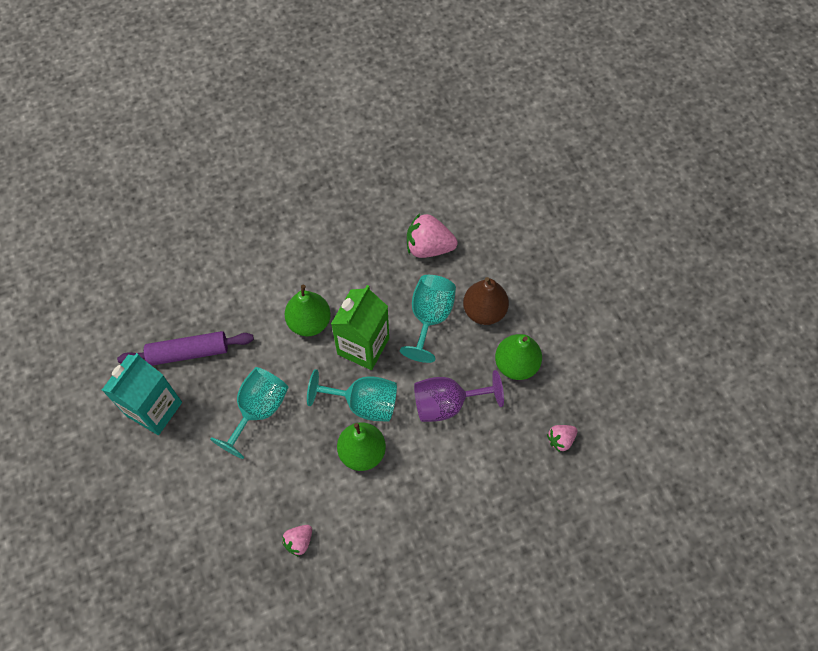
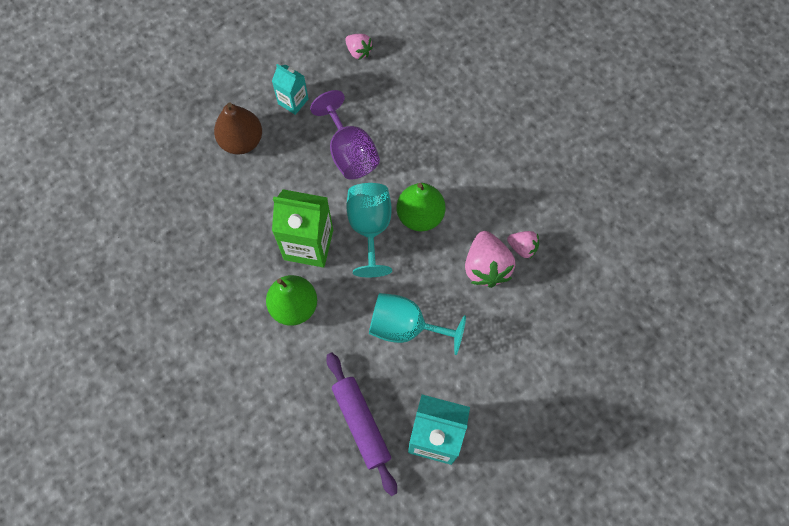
camera: 105 degrees left, 5 degrees up
(428, 247) = (177, 210): pink strawberry -> pink strawberry (486, 266)
(430, 317) = (260, 189): turquoise goblet -> none
(516, 364) = (293, 101): green pear -> turquoise carton

